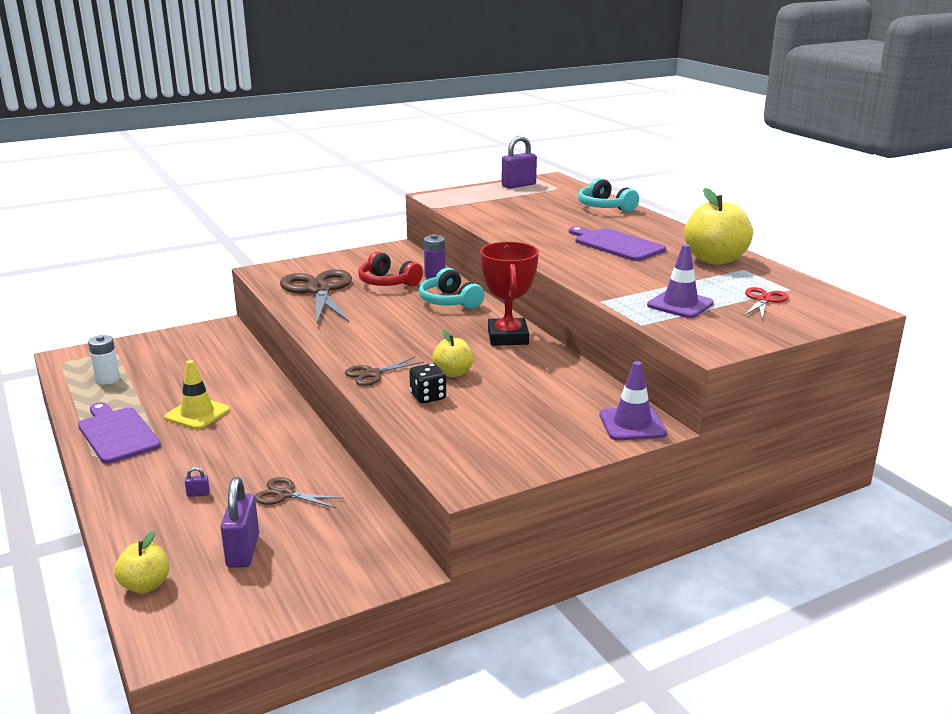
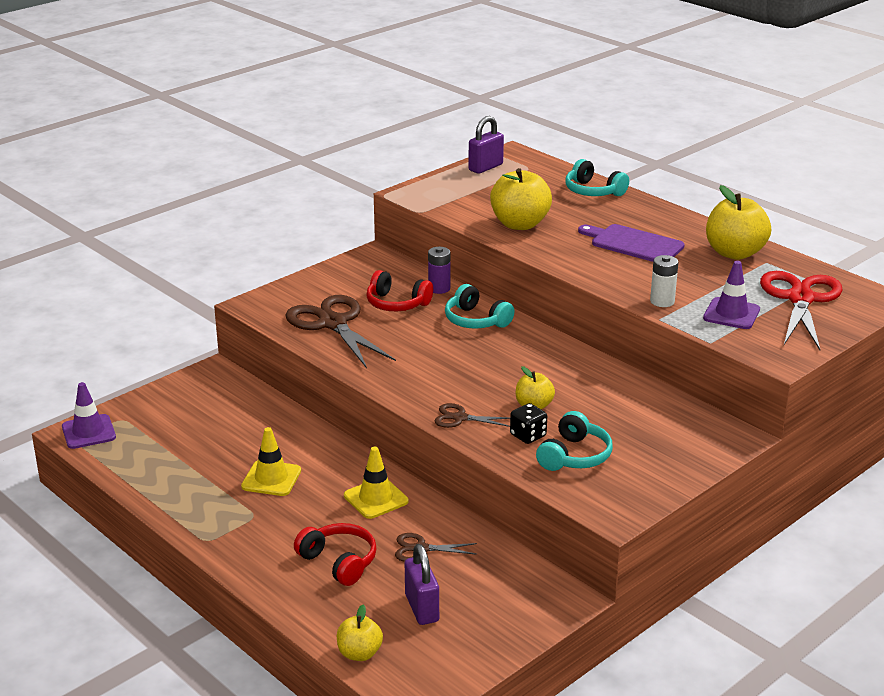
camera: 15 degrees left, 5 degrees up
(107, 379) = (144, 453): white battery -> white battery (662, 301)
(117, 433) = (208, 513): purple cutting board -> none
(198, 494) = (339, 562): purple padlock -> red headphones
(278, 444) = (376, 498): none -> yellow traffic cone
(373, 374) = (460, 418): brown scissors -> brown scissors turned 60 degrees clockwise
(462, 421) = (574, 456): none -> turquoise headphones
(508, 337) = (559, 357): red trophy -> none
(517, 222) = (520, 224): none -> yellow apple
(632, 424) = (721, 437): purple traffic cone -> purple traffic cone (88, 432)
(764, 300) = (800, 299): red scissors -> red scissors, size x2.06

